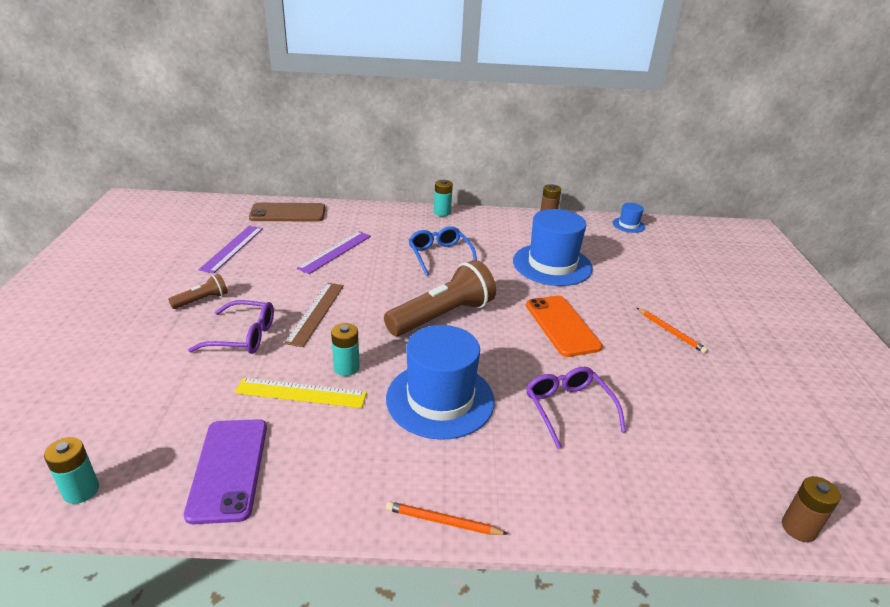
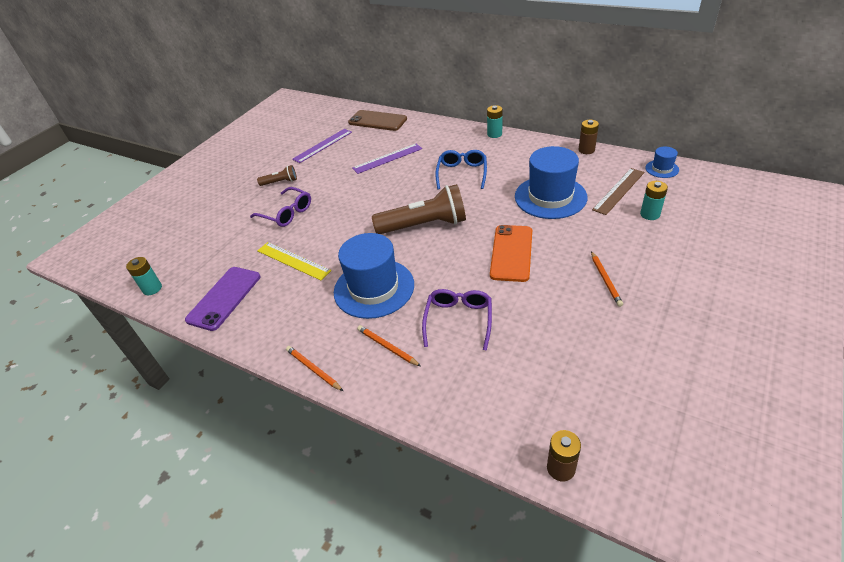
camera: 35 degrees right, 10 degrees up
(316, 313) = (341, 205): brown ruler -> brown ruler (618, 190)
(346, 368) = (331, 250): turquoise battery -> turquoise battery (650, 214)
(514, 463) = (387, 347): none -> orange pencil

